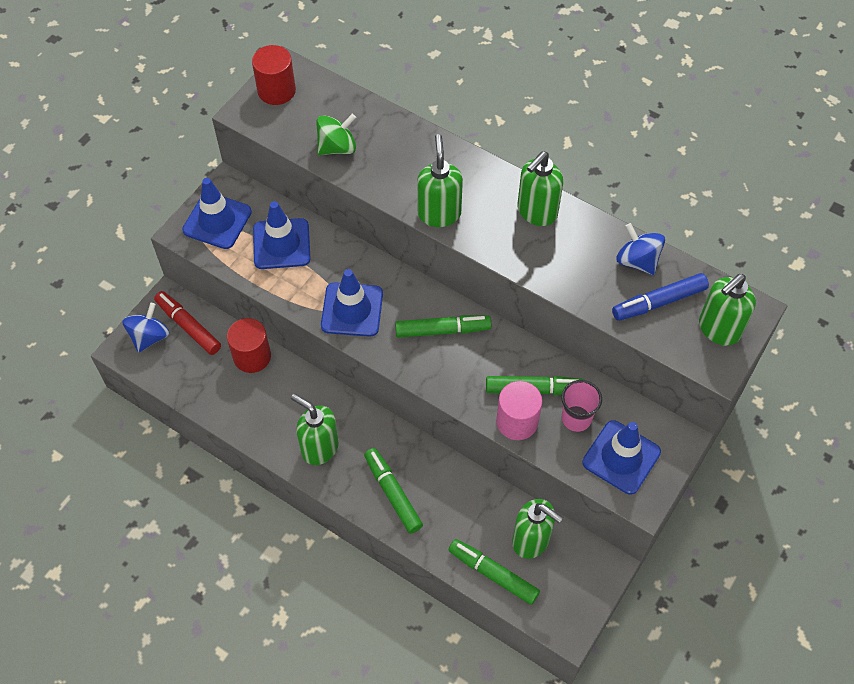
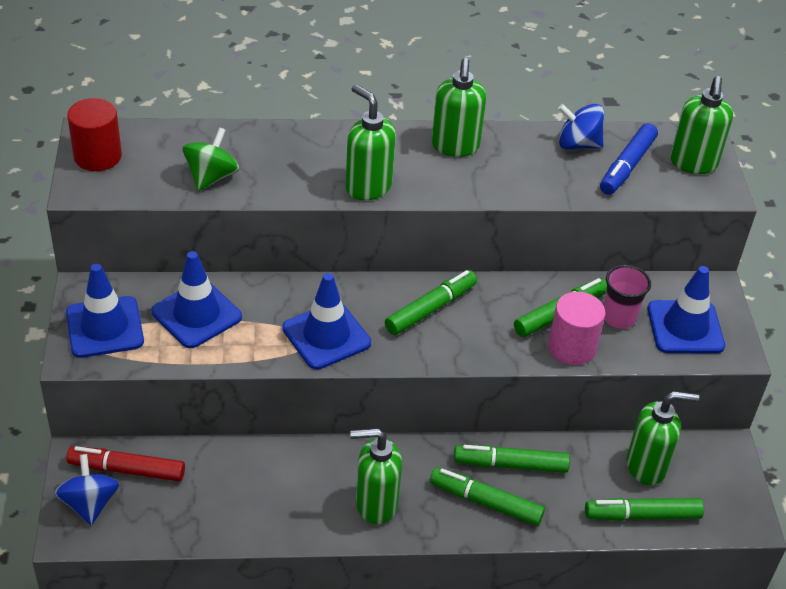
camera: 40 degrees left, 15 degrees down
(252, 356) = (225, 460): red cylinder -> none
(434, 477) = (511, 465): none -> green marker

